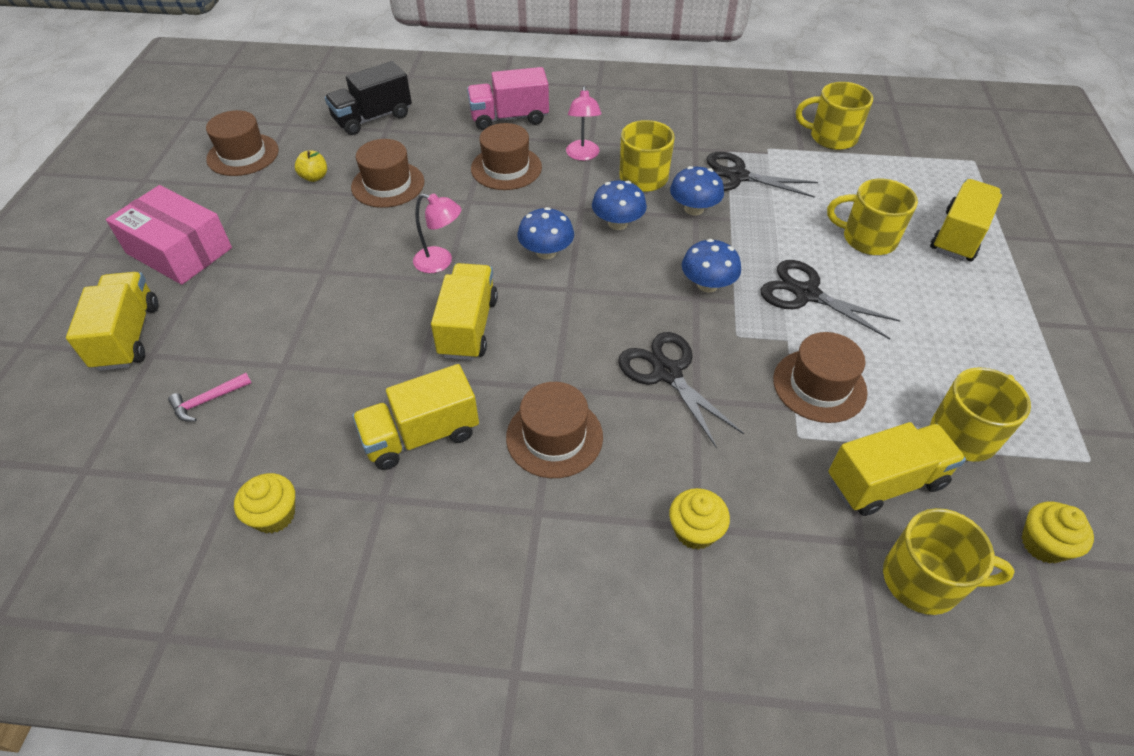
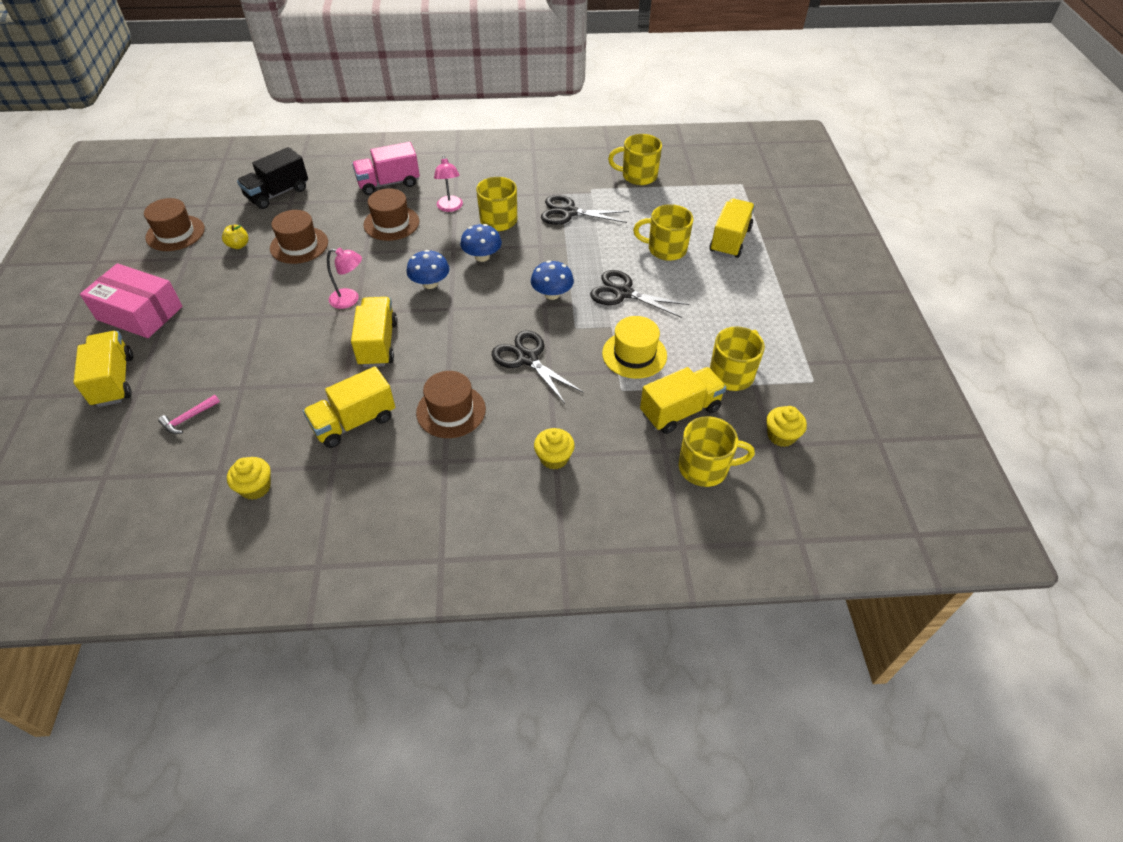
camera: 10 degrees left, 0 degrees up
(694, 209) = (538, 240): blue mushroom -> none
(819, 385) = (634, 354): brown hat -> yellow hat

